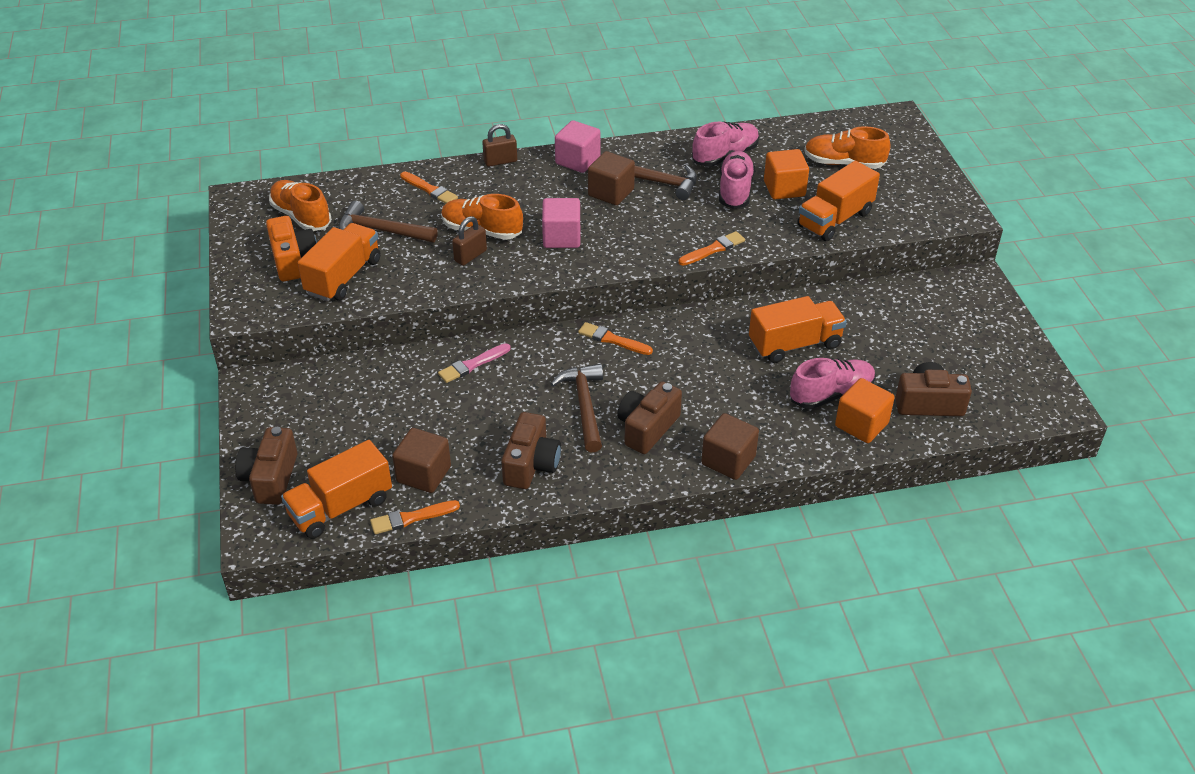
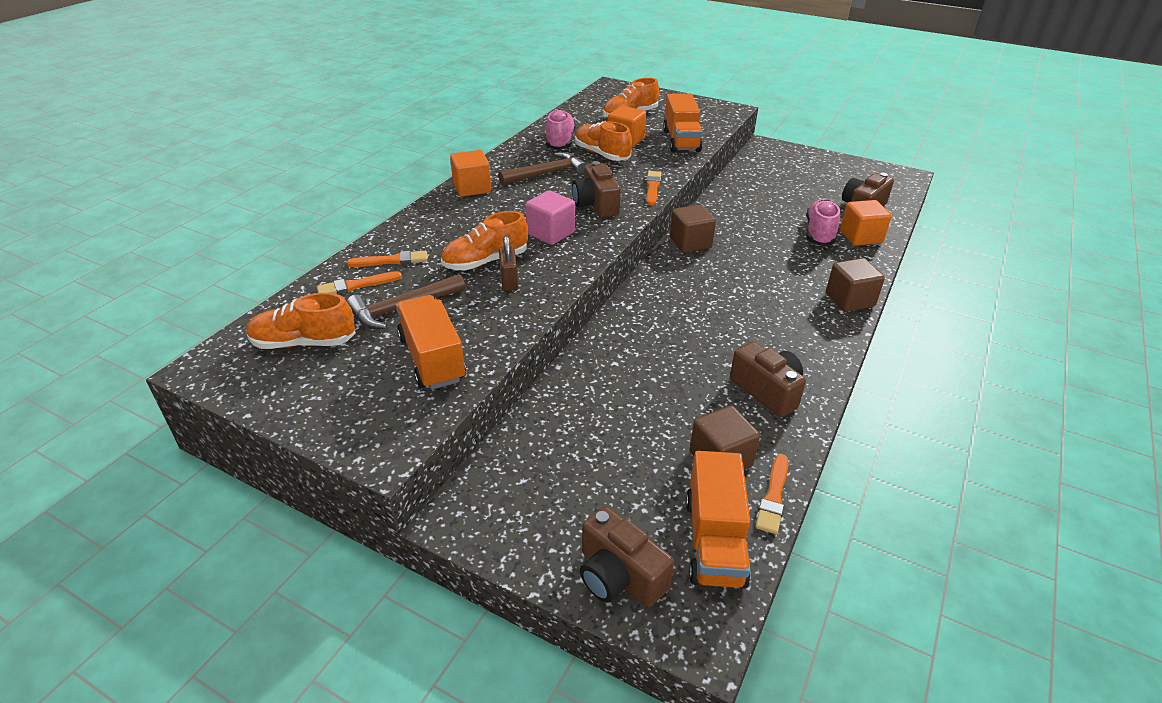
camera: 50 degrees left, 5 degrees down
(293, 261) = (360, 378): orange camera -> none
(472, 364) = (608, 362): pink brush -> none
(500, 161) = (415, 216): brown padlock -> none
(577, 161) = (472, 188): pink cube -> orange cube
(584, 406) = (724, 332): brown hammer -> none
(611, 192) = (530, 193): brown cube -> brown cube (690, 243)
(612, 340) = (662, 284): orange brush -> orange brush (356, 285)
(647, 428) = (780, 316): brown camera -> brown camera (596, 204)
(735, 190) = (602, 154): pink shoe -> orange shoe
(795, 344) = (755, 222): orange truck -> none

